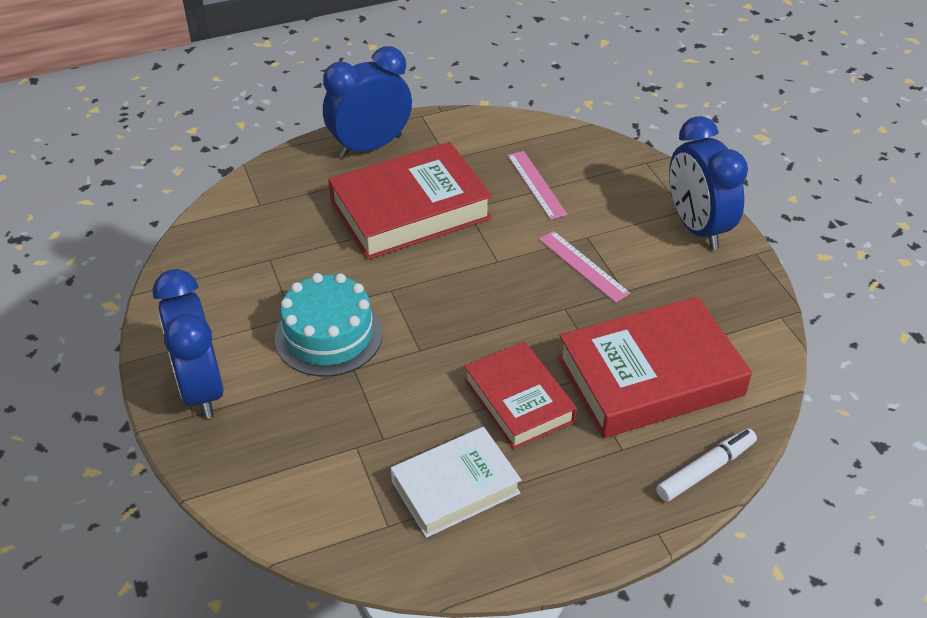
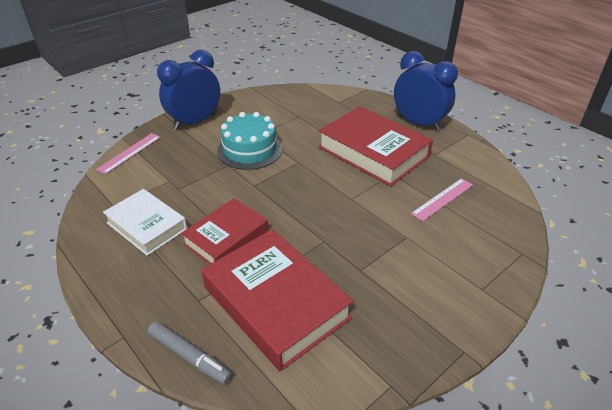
camera: 70 degrees right, 5 degrees down
(583, 266) = (373, 241): pink ruler -> pink ruler (129, 153)
(697, 227) = (466, 302): blue clock -> none
(705, 470) = (189, 356): white marker -> grey marker

